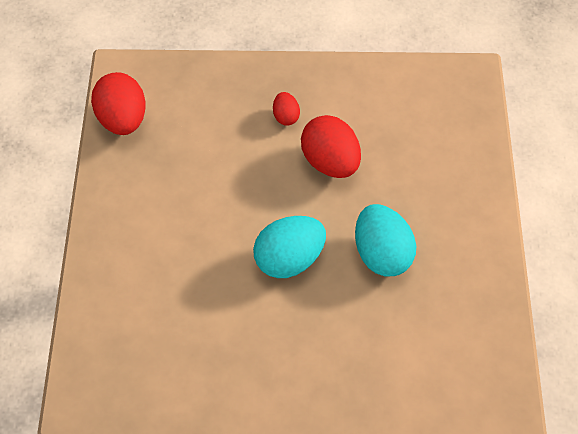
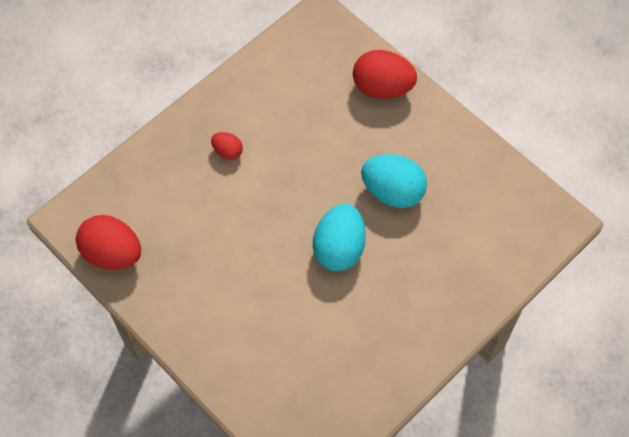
camera: 45 degrees left, 5 degrees up
(330, 162) = (293, 158): red egg -> red egg (382, 88)

